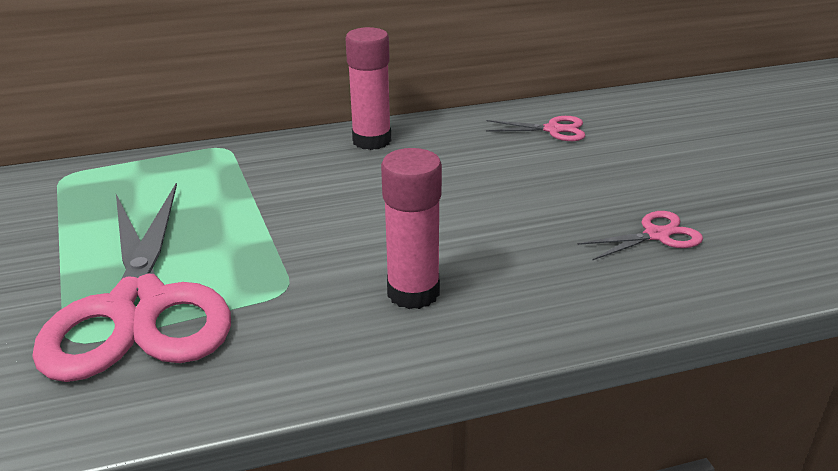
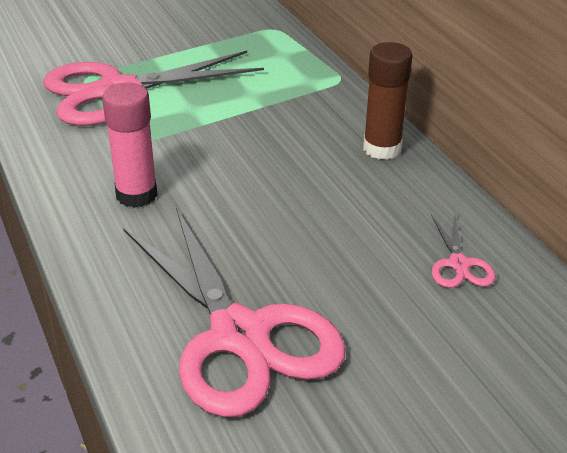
camera: 80 degrees right, 5 degrees up
(371, 141) = (382, 149): pink glue stick -> brown glue stick
(656, 235) = (240, 335): pink scissors -> pink scissors, size x2.40

